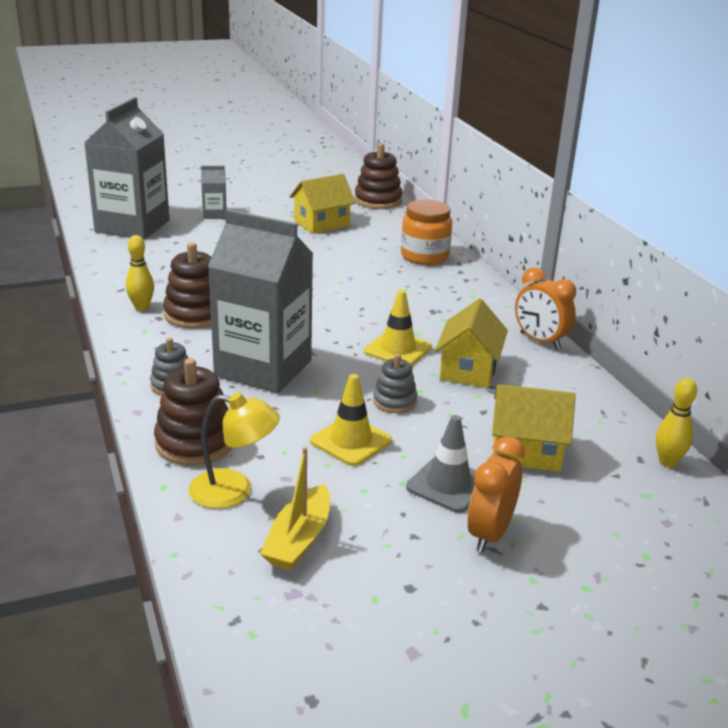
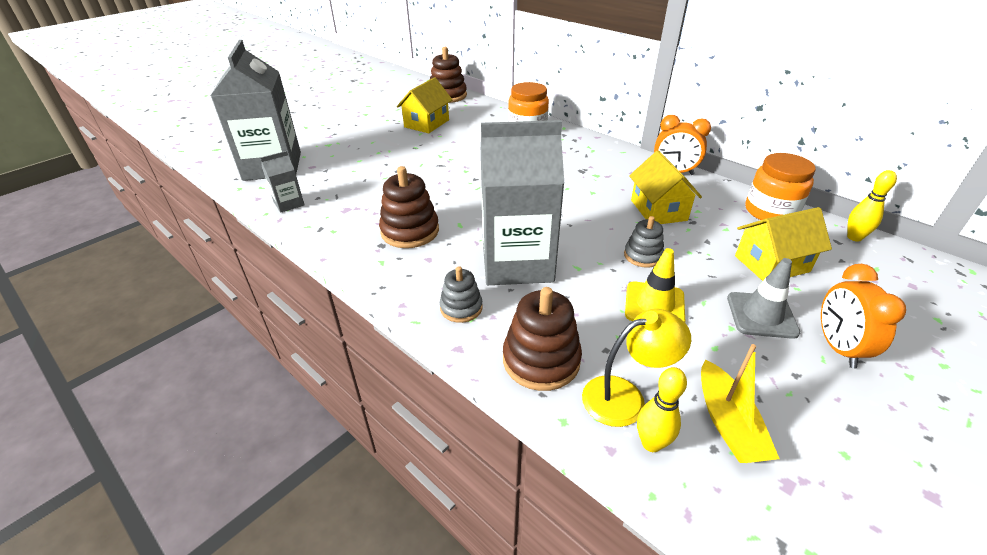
camera: 25 degrees left, 10 degrees up
(141, 307) = (356, 240): yellow bowling pin -> yellow bowling pin (651, 443)
(215, 214) = (334, 137): grey carton -> grey carton (289, 203)
(397, 349) = (594, 210): yellow traffic cone -> none
(600, 409) = (770, 212): none -> orange jar

